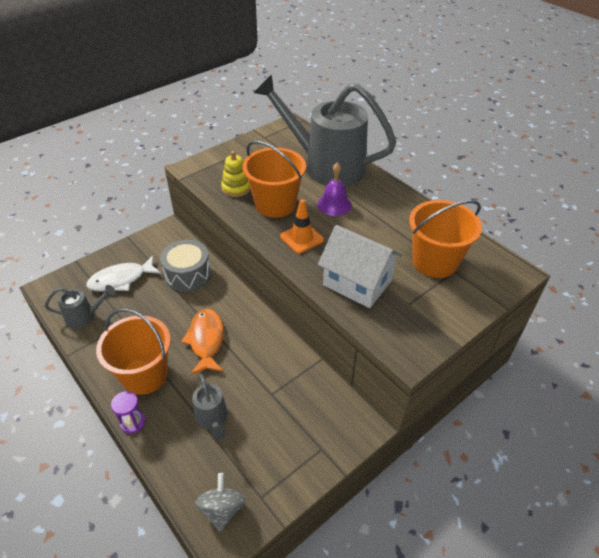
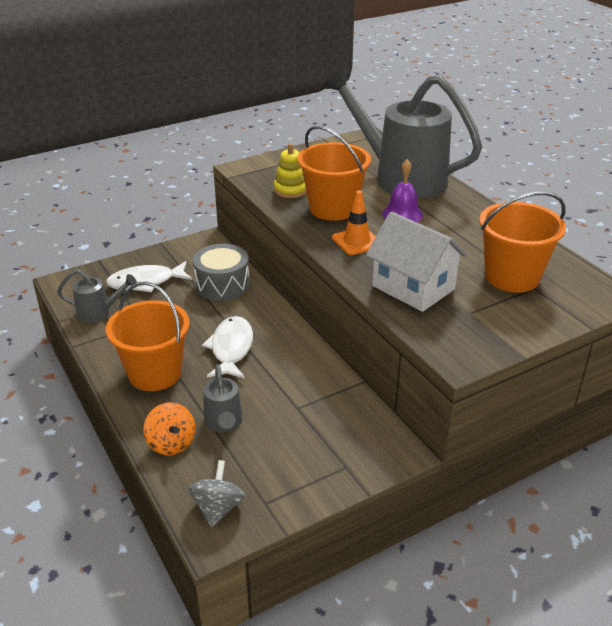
camera: 10 degrees right, 10 degrees down
(133, 422) = (133, 415): purple hourglass -> none
(171, 447) = (171, 443): none -> orange spinning top
(206, 340) = (231, 349): orange fish -> white fish

